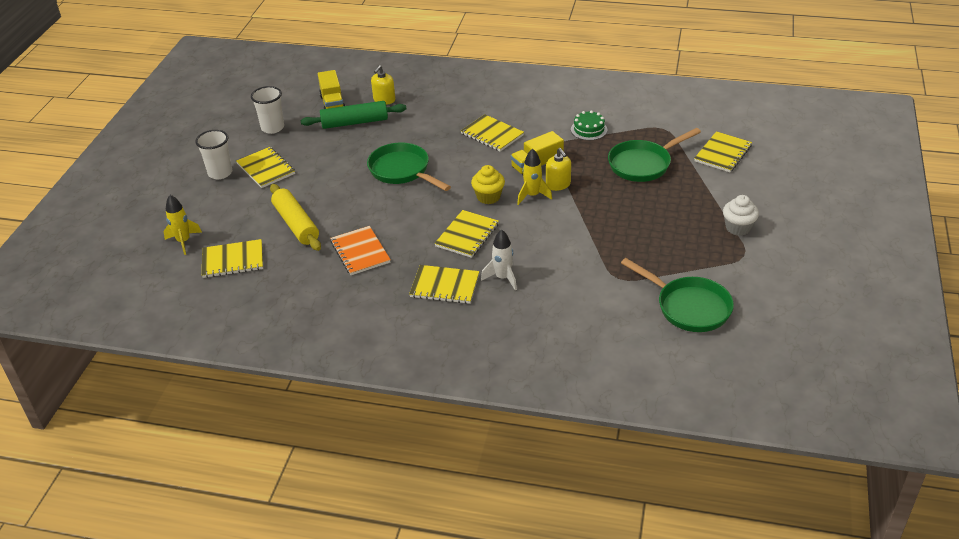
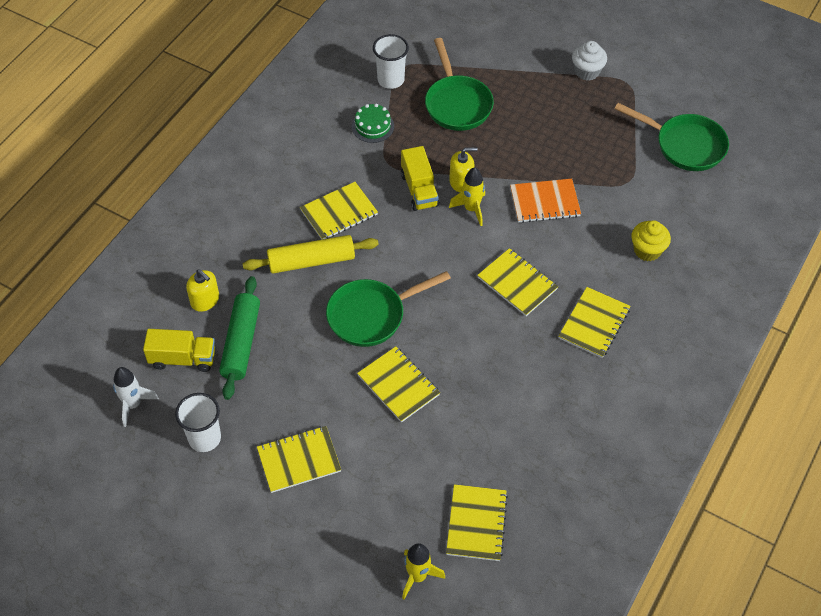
camera: 75 degrees left, 15 degrees up
(220, 173) = (283, 516): white cup -> white cup (391, 80)
(296, 224) = (431, 445): yellow rolling pin -> yellow rolling pin (311, 261)
(360, 252) = (509, 389): orange notebook -> orange notebook (545, 202)
(488, 197) = (457, 247): yellow cupcake -> yellow cupcake (647, 250)
(503, 278) = (597, 271): white rocket -> white rocket (133, 404)
(688, 307) = (685, 145): green pan -> green pan turned 60 degrees clockwise
(723, 153) = (467, 39): yellow notebook -> yellow notebook (398, 385)

